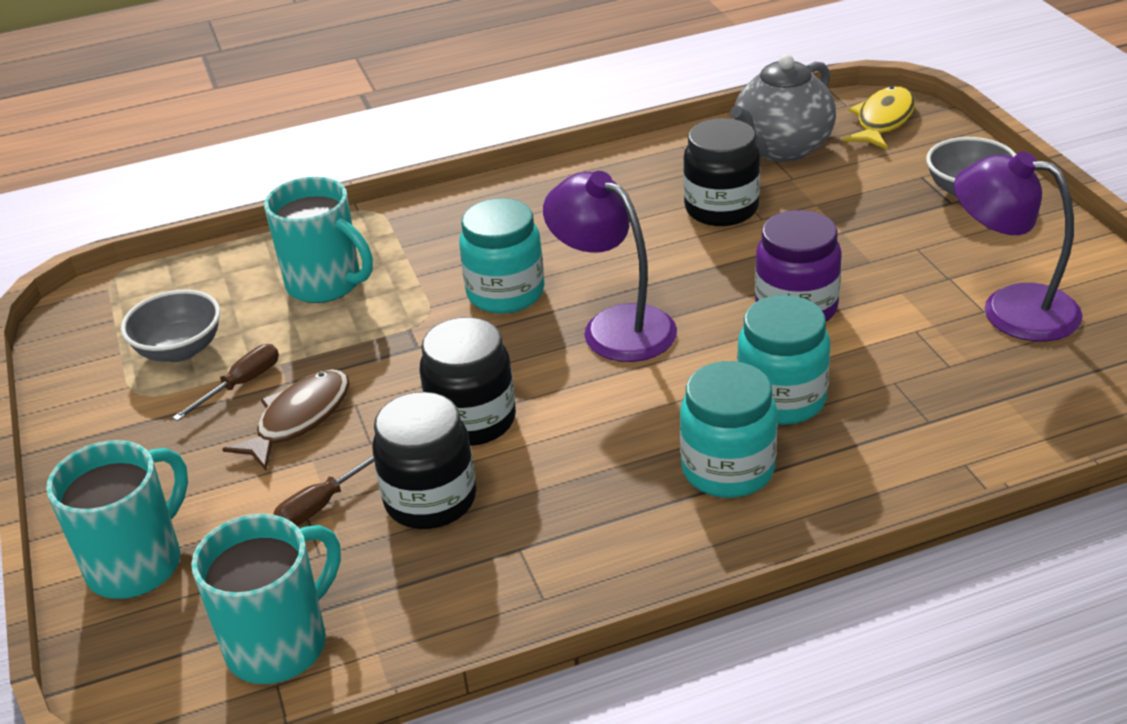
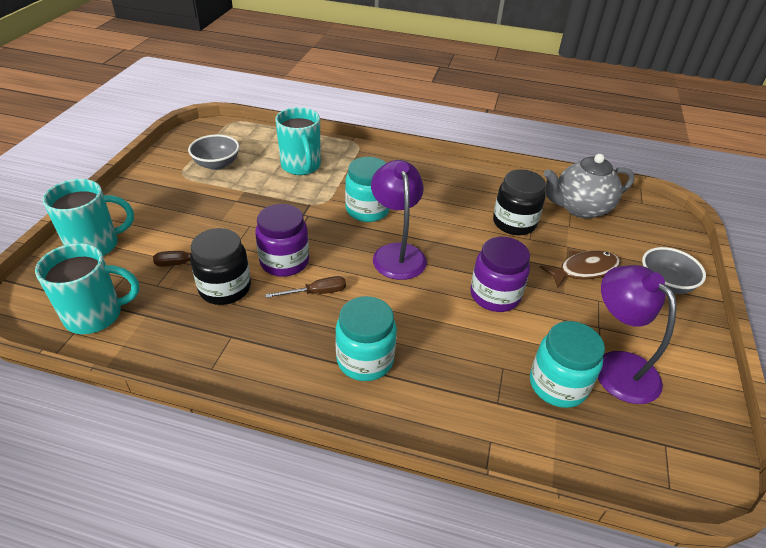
camera: 30 degrees right, 5 degrees up
(241, 384) = (220, 192): brown screwdriver -> brown screwdriver (316, 293)
(299, 419) = (221, 219): brown fish -> brown fish (584, 270)
(472, 420) = (284, 262): black jar -> purple jar
(781, 399) = (433, 340): turquoise jar -> turquoise jar (558, 385)
(883, 120) = (654, 220): yellow fish -> none

